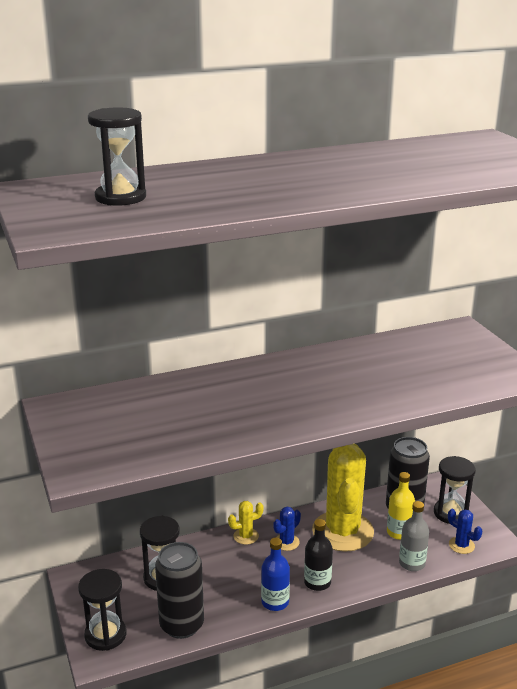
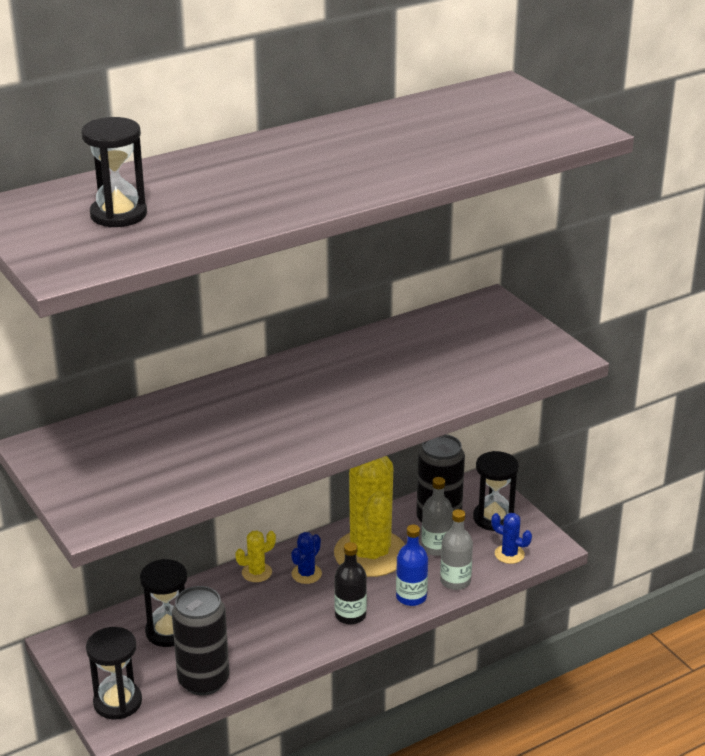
camera: 10 degrees left, 5 degrees up
(275, 602) = (305, 643): blue bottle -> blue bottle (411, 597)
(399, 532) = (436, 547): yellow bottle -> grey bottle

